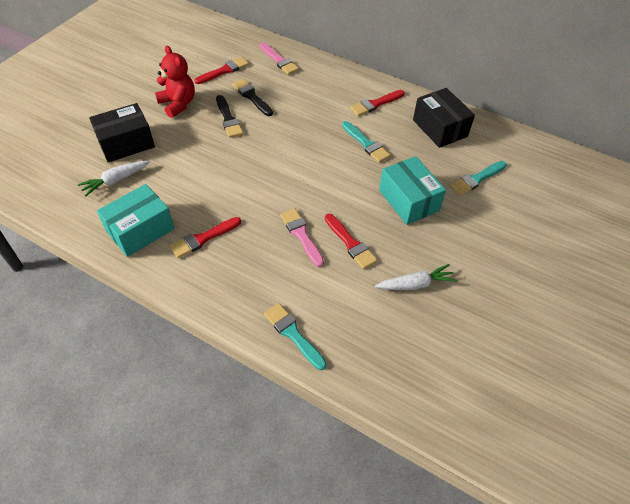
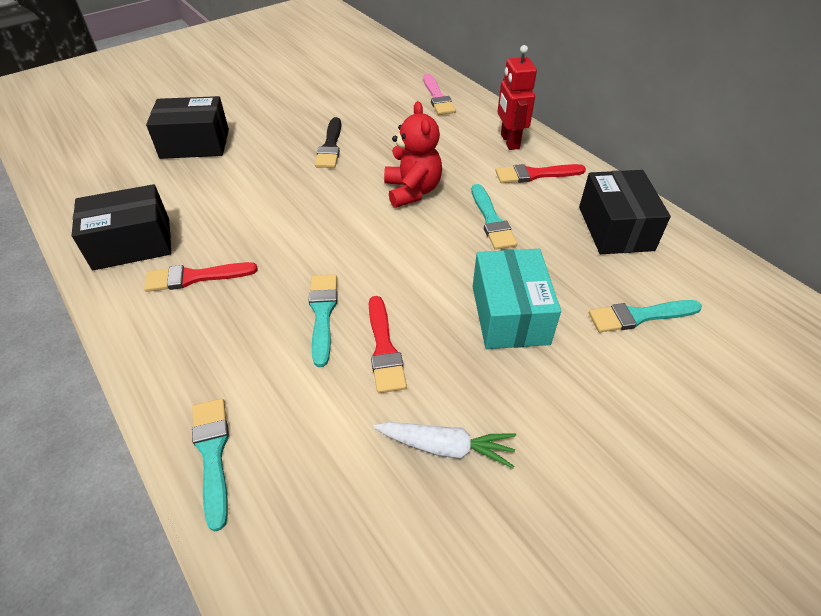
camera: 25 degrees right, 5 degrees down
(115, 181) = (151, 180): white carrot -> none
(140, 230) = (132, 244): turquoise box -> black box
(178, 104) = (284, 117): red teddy bear -> red teddy bear (412, 191)
(224, 71) = (363, 94): red brush -> none
(251, 96) = (376, 128): black brush -> none
(301, 235) = (322, 313): pink brush -> turquoise brush
(346, 83) = (509, 141): none -> red robot

